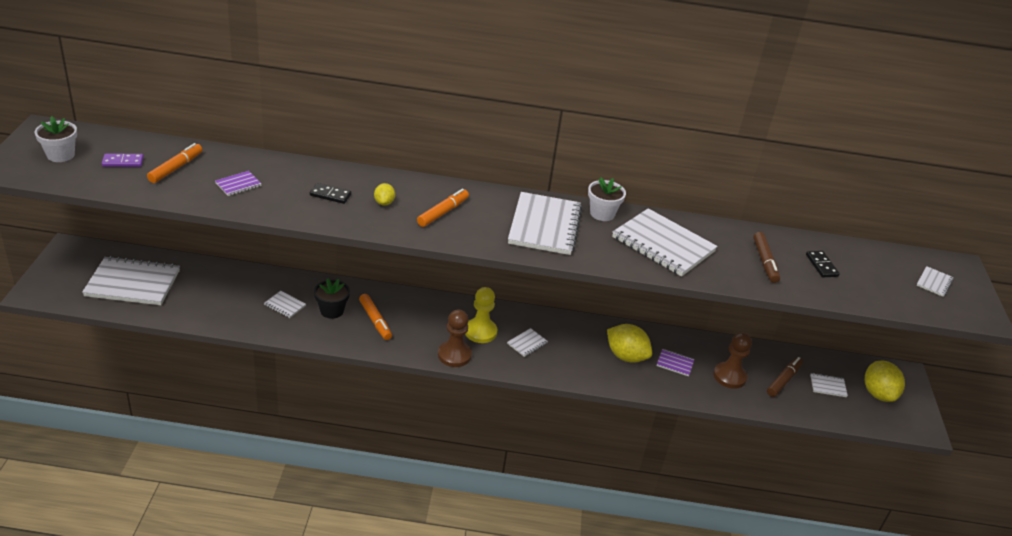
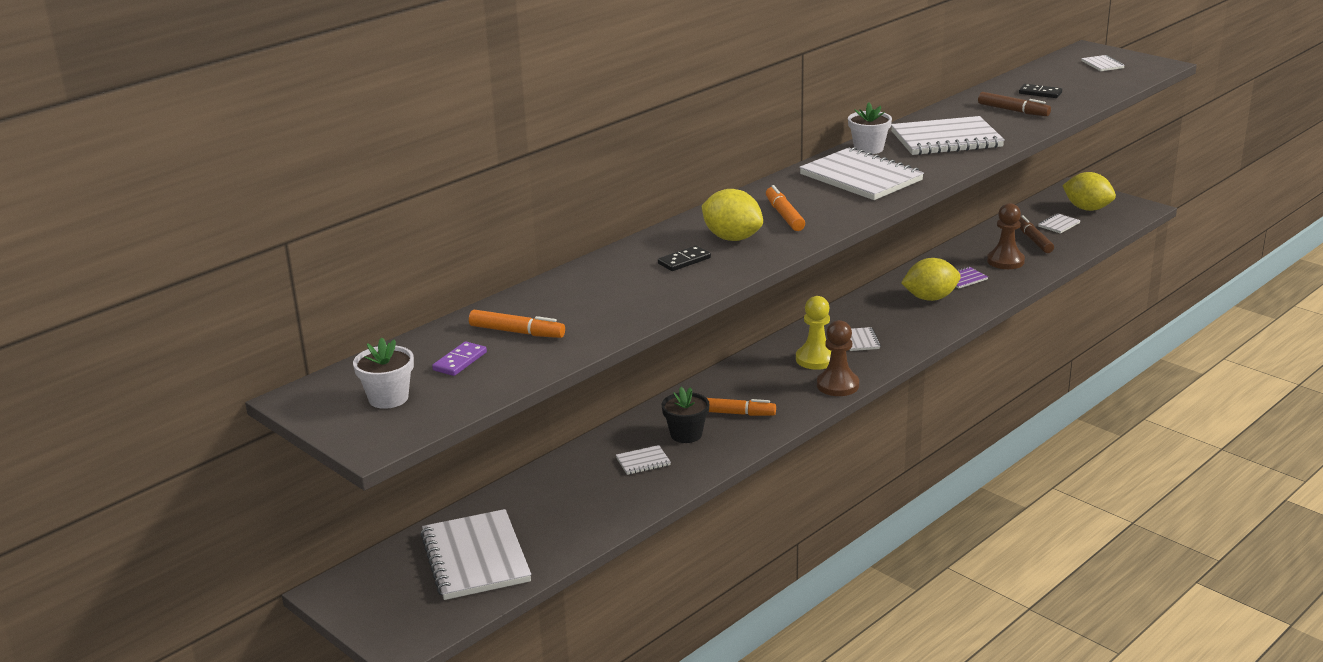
camera: 45 degrees left, 10 degrees down
(133, 283) = (475, 558): white notebook -> white notebook turned 60 degrees counterclockwise
(176, 168) = (517, 332): orange marker -> orange marker turned 135 degrees clockwise
(238, 185) = (601, 304): purple notebook -> none
(384, 203) = (732, 238): yellow lemon -> yellow lemon, size x1.91

